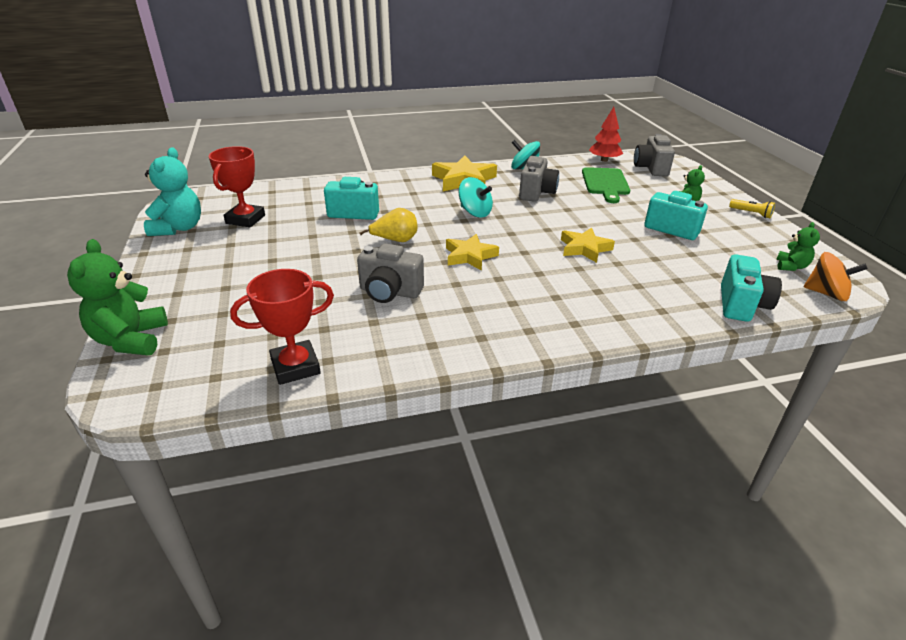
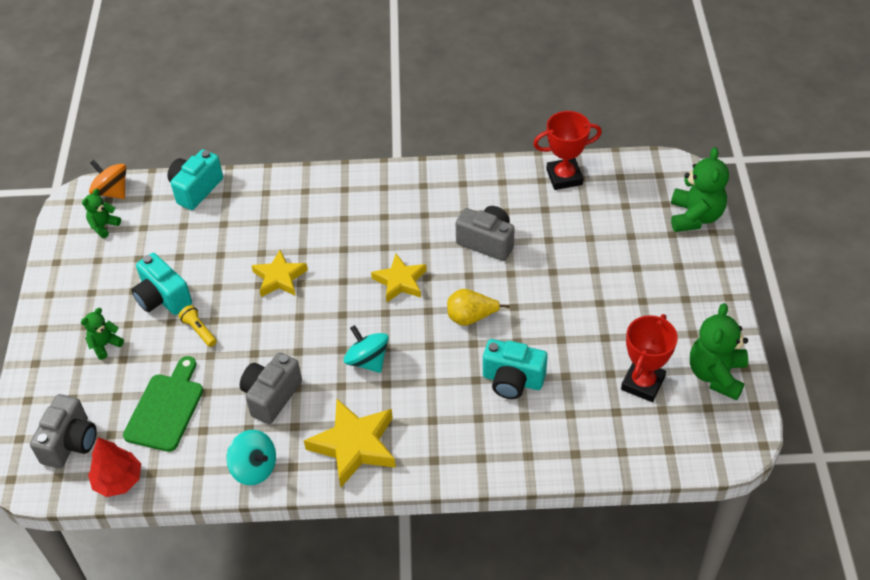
camera: 165 degrees left, 15 degrees up
(179, 228) = (716, 375): turquoise teddy bear -> green teddy bear
(751, 213) = (48, 314): yellow flashlight -> yellow flashlight (199, 330)

